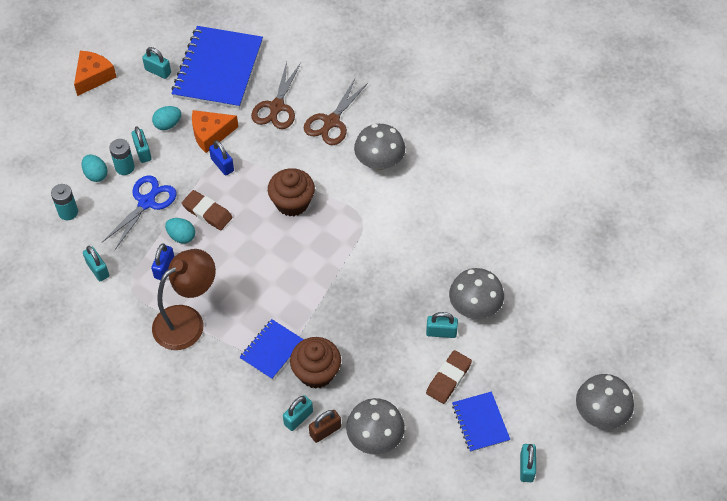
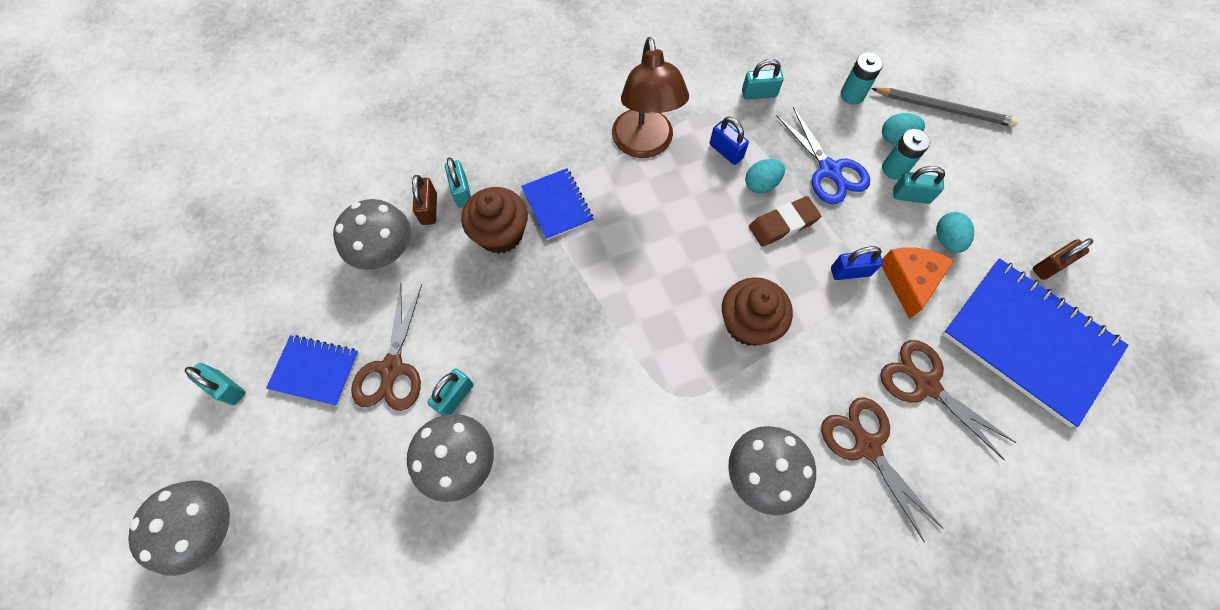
camera: 120 degrees right, 10 degrees up
(53, 155) = (944, 109): none -> grey pencil
(93, 77) = (1063, 191): orange cheese -> none
(158, 71) = (1049, 266): turquoise padlock -> brown padlock
(448, 378) = (392, 368): brown eraser -> brown scissors

